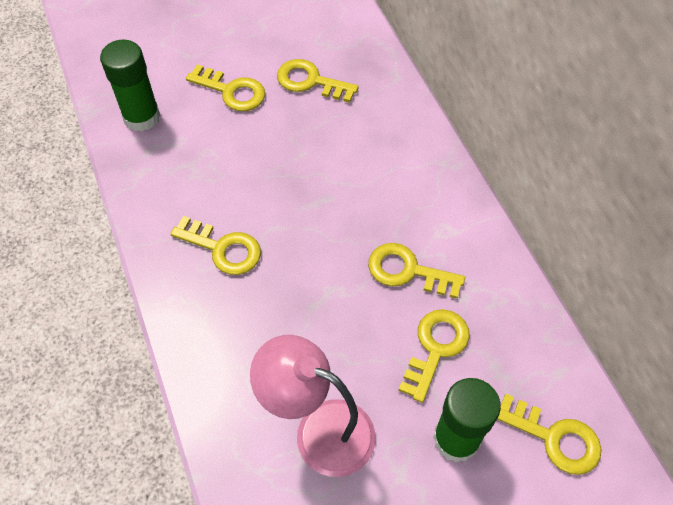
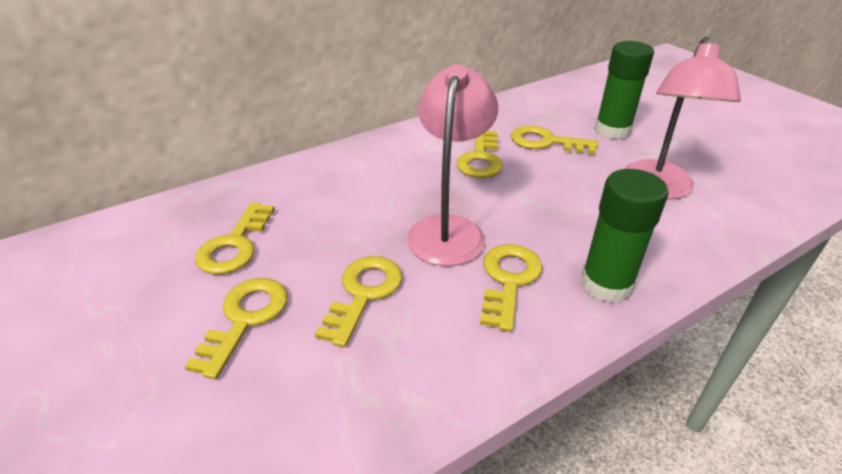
camera: 100 degrees left, 20 degrees down
(142, 117) = (296, 428): green glue stick -> green glue stick (606, 284)
(296, 220) = (449, 229): none -> pink lamp
(554, 438) = (582, 98): yellow key -> yellow key (364, 293)

